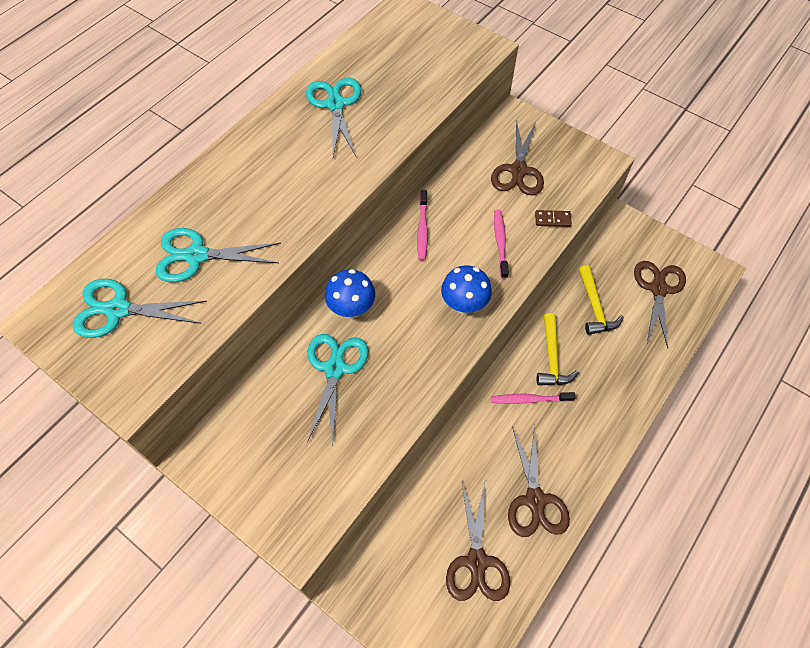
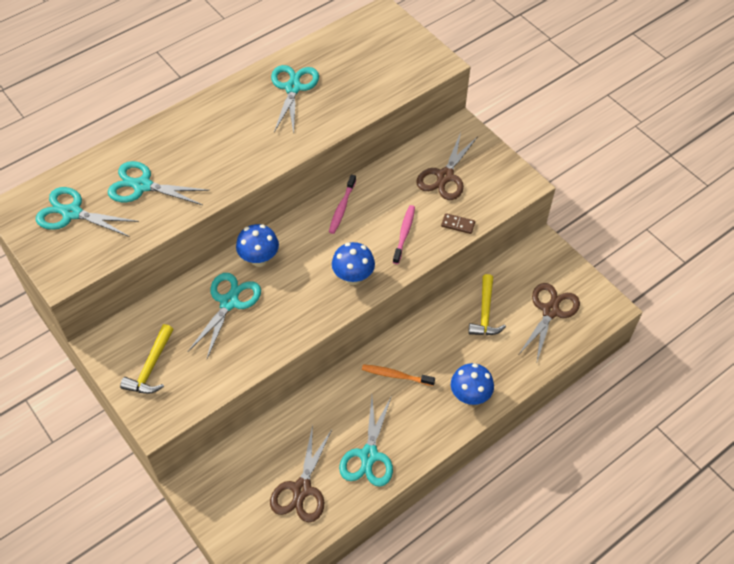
camera: 15 degrees right, 5 degrees down
(530, 399) = (396, 375): pink toothbrush -> orange toothbrush
(535, 500) = (369, 455): brown scissors -> turquoise scissors
(552, 357) = (429, 346): yellow hammer -> yellow hammer (151, 367)
(614, 402) = (470, 396): none -> blue mushroom

